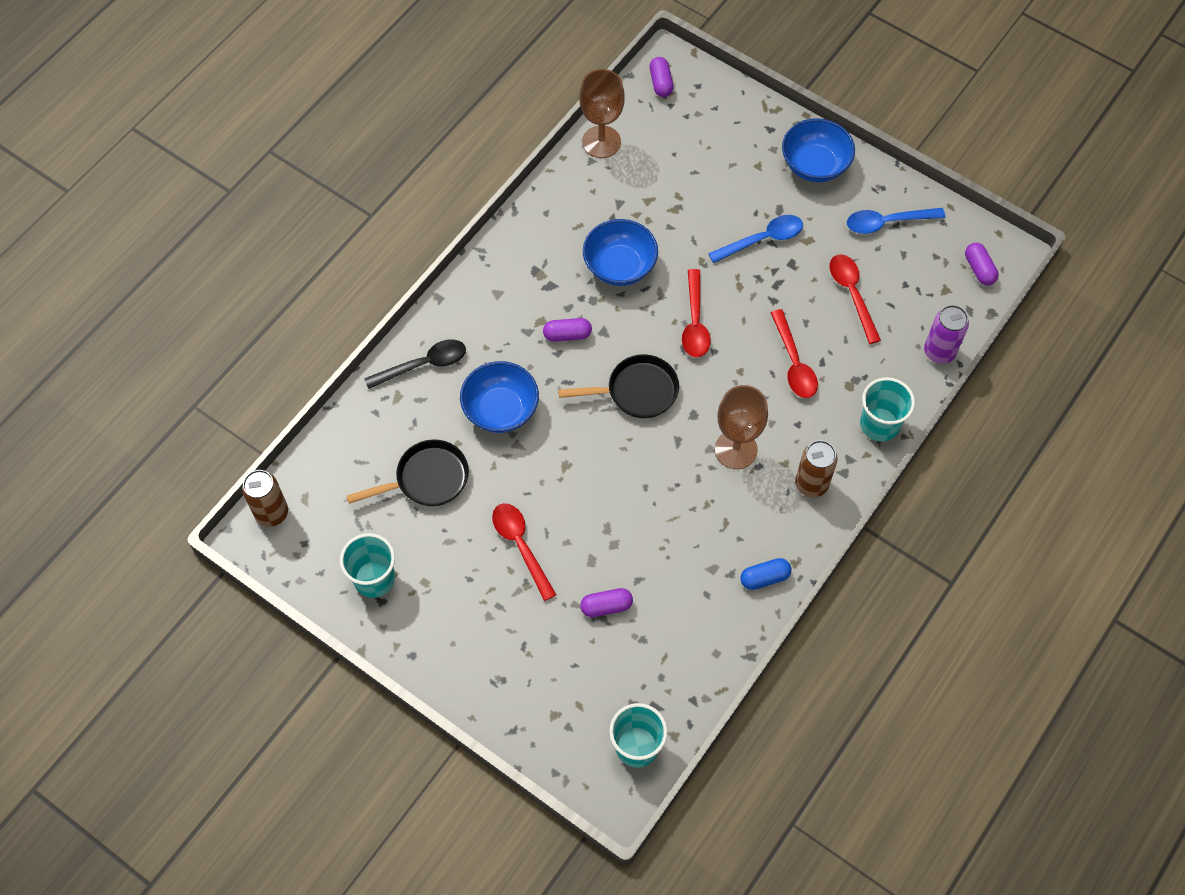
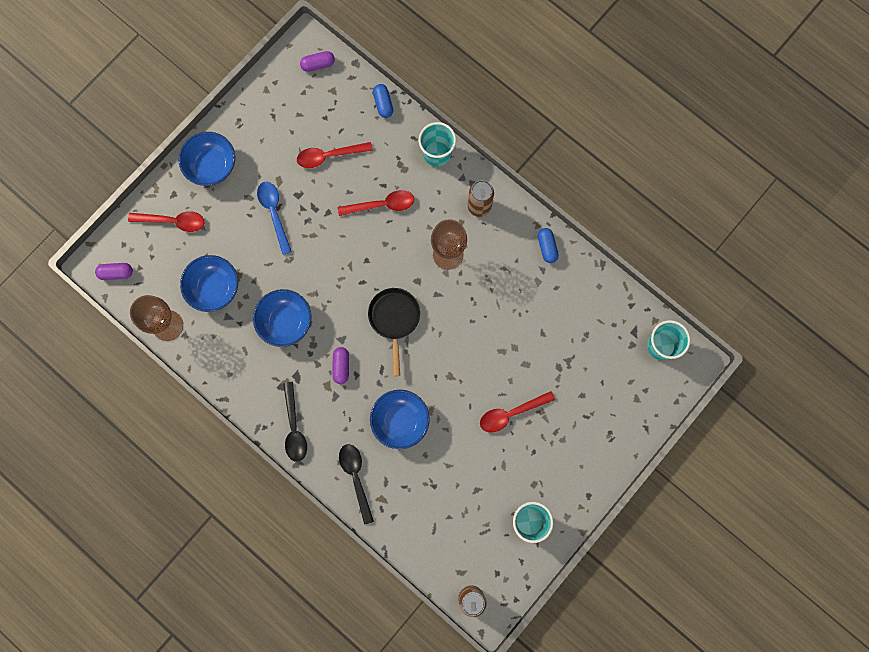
camera: 85 degrees left, 15 degrees up
(426, 479) = (452, 479): black pan -> none
(484, 289) = (294, 427): none -> black spoon
(606, 606) = (560, 357): purple capsule -> none
(654, 185) = (214, 288): none -> blue bowl
(695, 322) = (340, 271): red spoon -> red spoon (173, 221)
(887, 222) = (270, 121): blue spoon -> none
(939, 352) = (383, 104): purple can -> blue capsule

